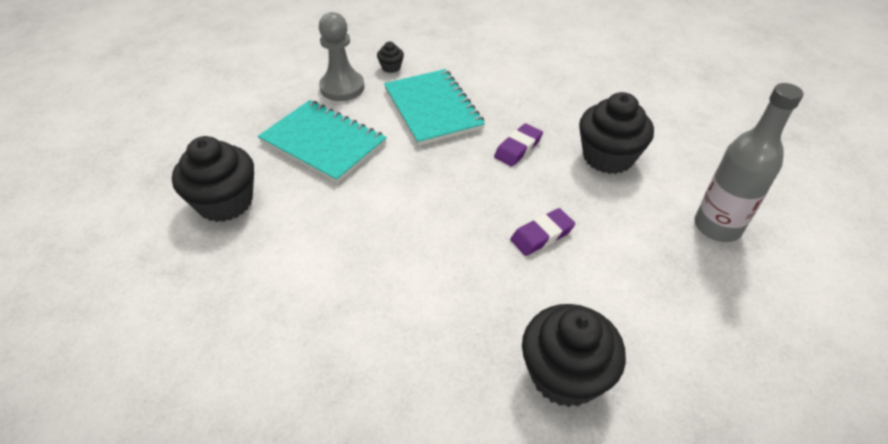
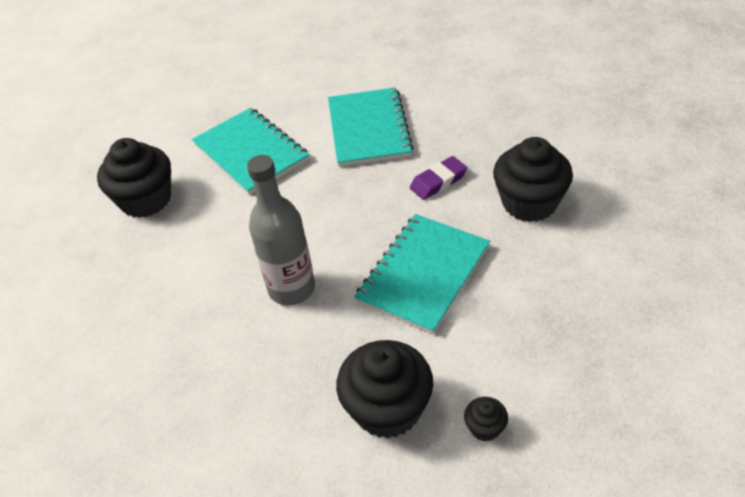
camera: 20 degrees right, 0 degrees up
(342, 87) = (288, 97): grey pawn -> none
(391, 67) = (344, 79): black cupcake -> black cupcake (485, 428)
(542, 235) = (423, 274): purple eraser -> turquoise notebook
(717, 227) = (613, 293): grey bottle -> grey bottle (291, 288)

